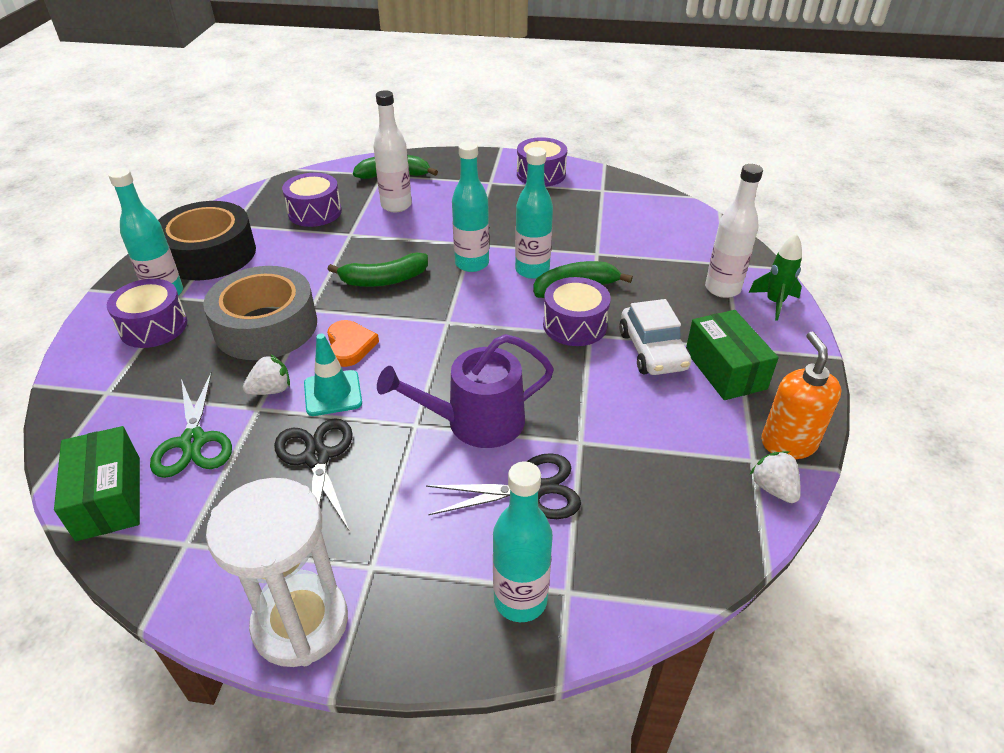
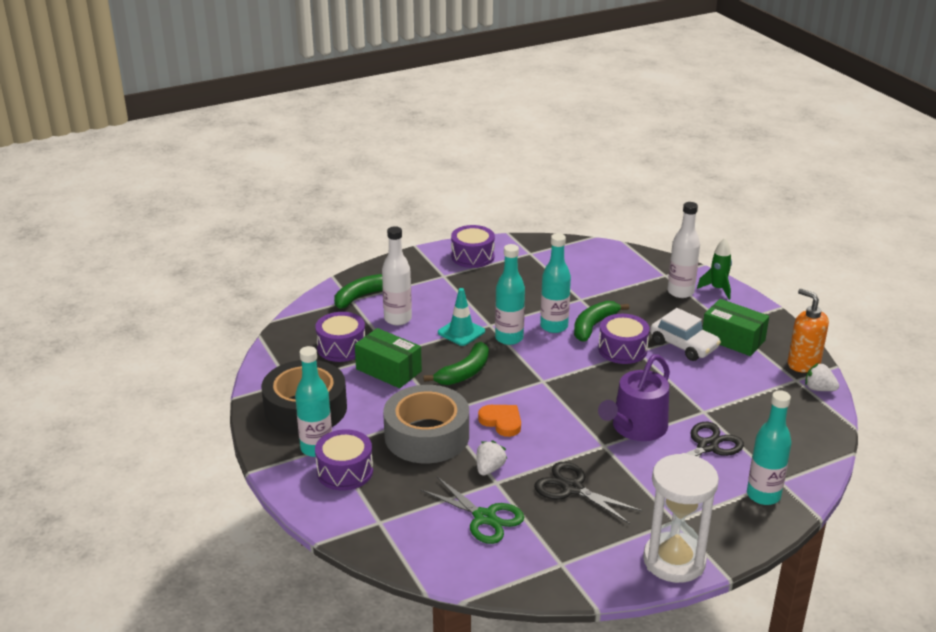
camera: 35 degrees left, 10 degrees down
(109, 498) = (480, 568): green box -> green box (389, 370)
(333, 393) = (531, 452): turquoise traffic cone -> turquoise traffic cone (461, 332)

